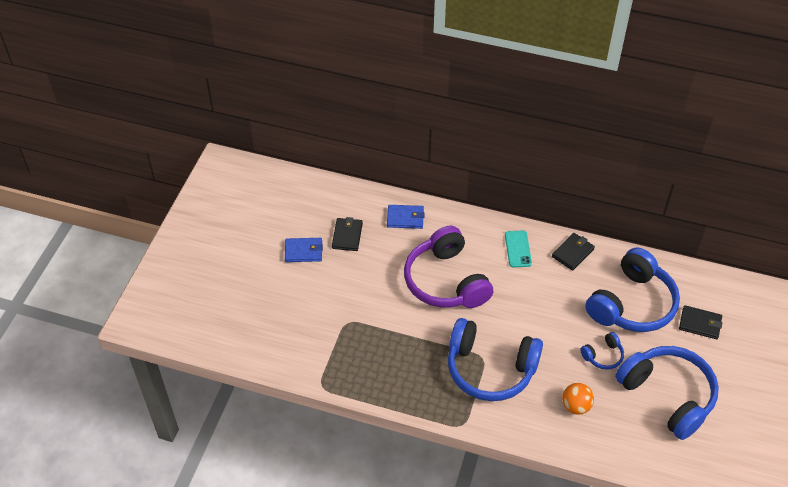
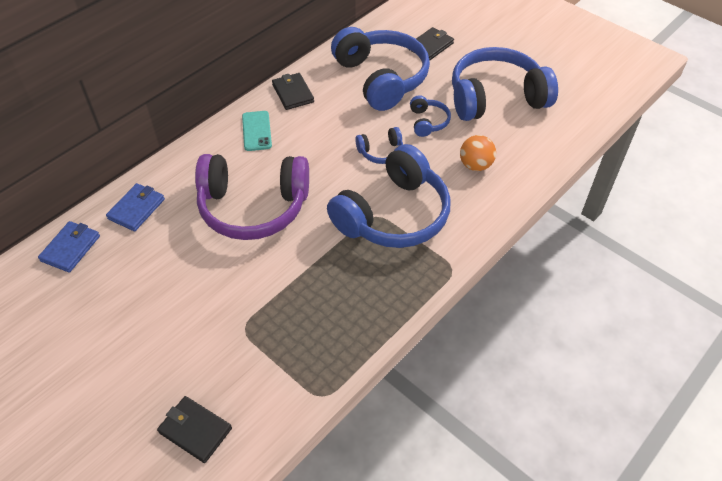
camera: 65 degrees left, 0 degrees up
(304, 251) = (98, 336): blue wallet -> blue wallet (70, 248)
(347, 236) = (113, 277): black wallet -> black wallet (195, 430)
(518, 249) = (256, 131): turquoise phone -> turquoise phone turned 60 degrees clockwise
(548, 336) = (381, 152): none -> blue headphones

